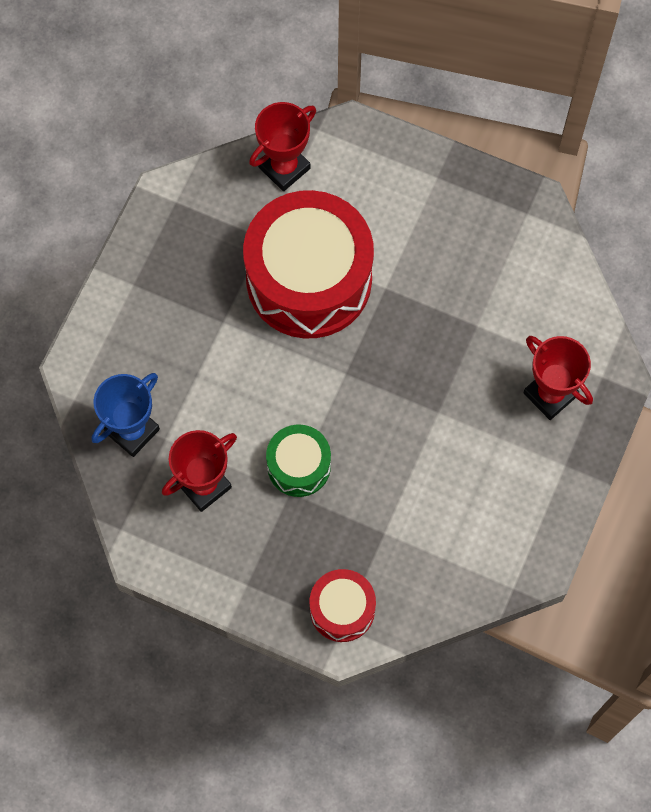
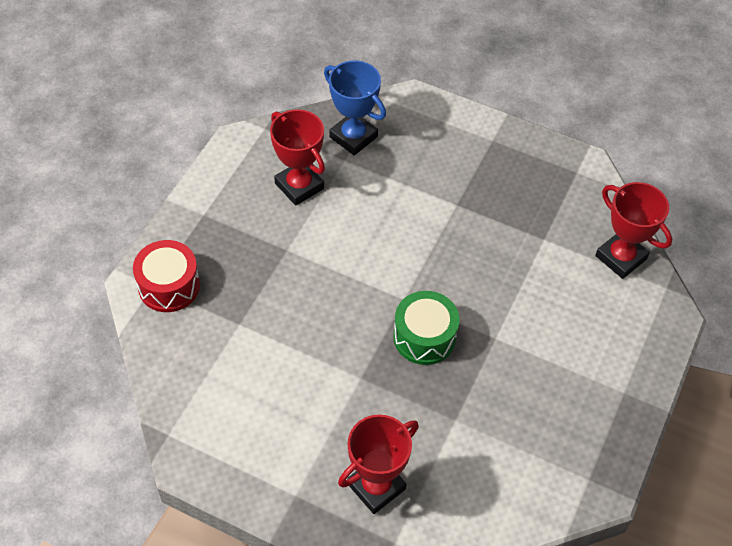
camera: 90 degrees right, 15 degrees down
(299, 466) = (312, 257): green drum -> green drum (424, 337)
(309, 279) = (502, 273): red drum -> none

